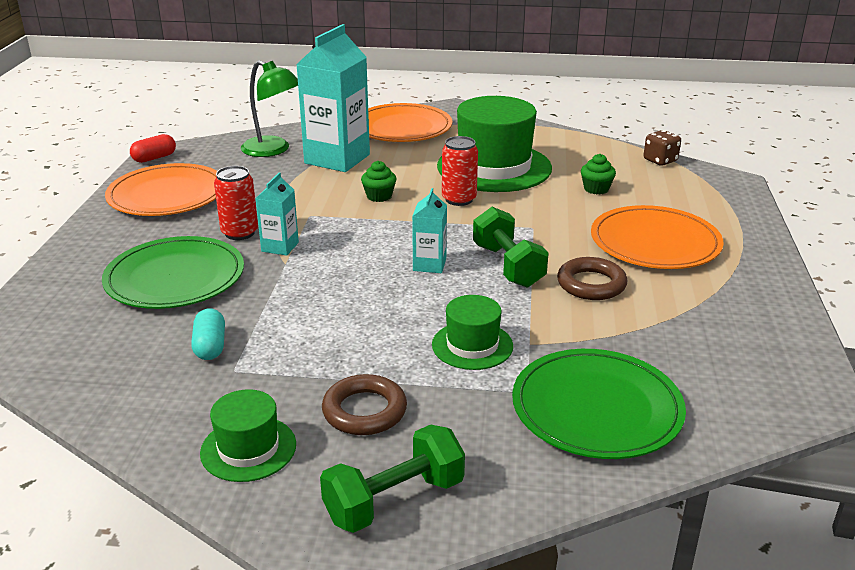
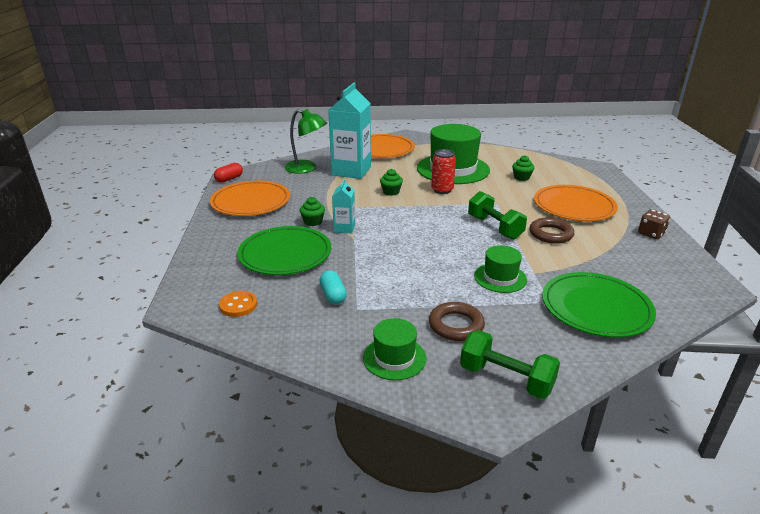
camera: 10 degrees left, 0 degrees up
(72, 347) = (238, 305): none -> orange button
(240, 233) = (313, 222): red can -> green cupcake
(394, 500) = (506, 379): green dumbbell -> green dumbbell turned 75 degrees clockwise
(429, 265) = (446, 231): turquoise carton -> none
(660, 160) = (549, 158): brown dice -> brown dice (651, 234)

